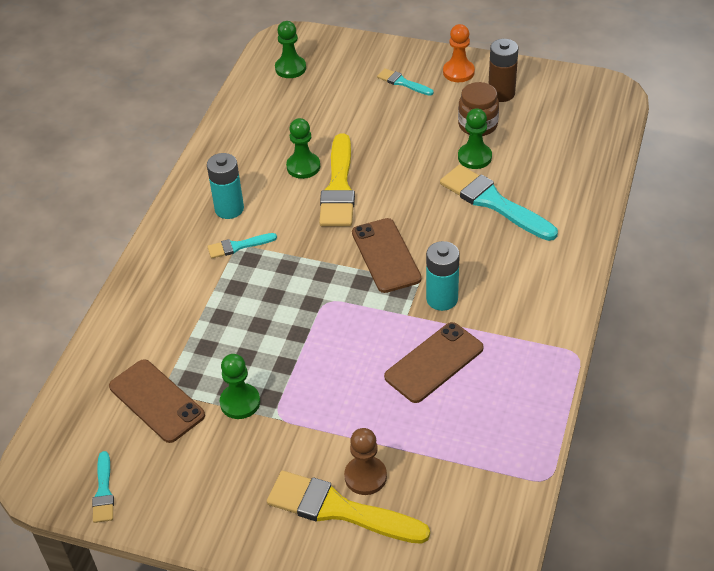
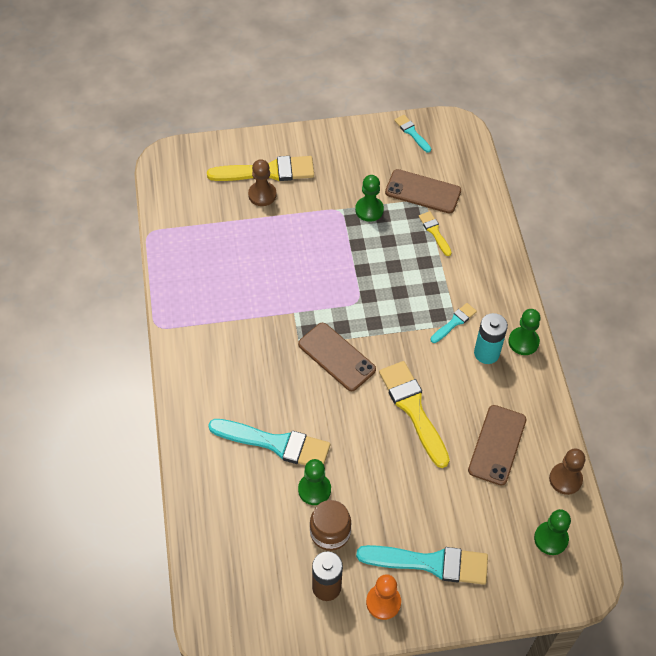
camera: 150 degrees right, 10 degrees up
(183, 346) = (434, 232): none -> yellow brush
(243, 98) = (565, 479): none -> brown pawn
(303, 167) = (456, 419): green pawn -> green pawn (523, 342)
(402, 82) = (430, 563): turquoise brush -> turquoise brush, size x1.98
(434, 363) = (256, 283): brown phone -> brown phone (497, 445)
(442, 299) = (274, 335): turquoise battery -> none

